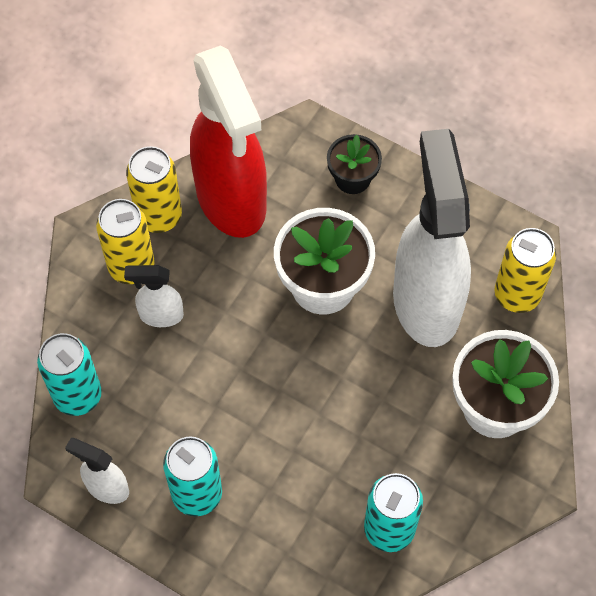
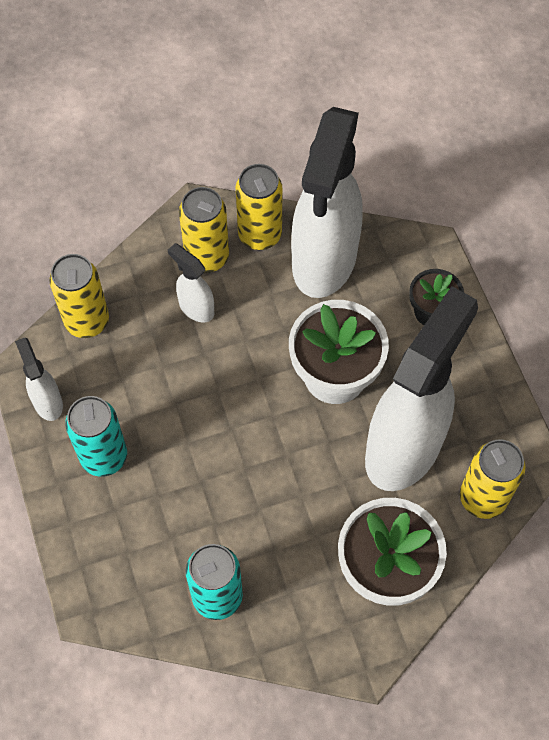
camera: 40 degrees right, 0 degrees up
(78, 396) = (87, 321): turquoise can -> yellow can
(231, 200) = (324, 261): red spray bottle -> white spray bottle

